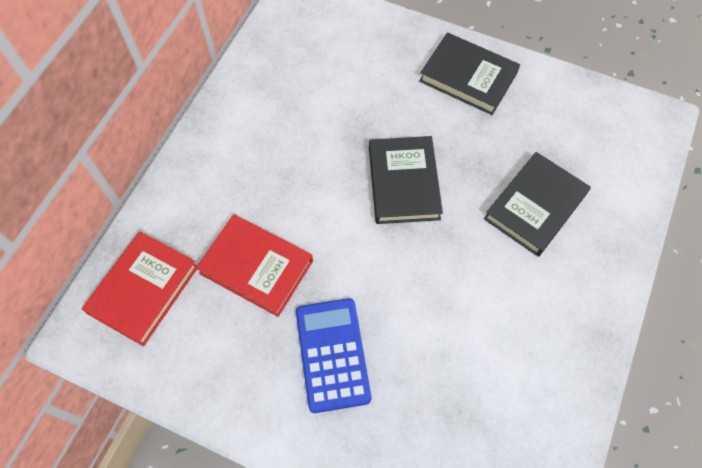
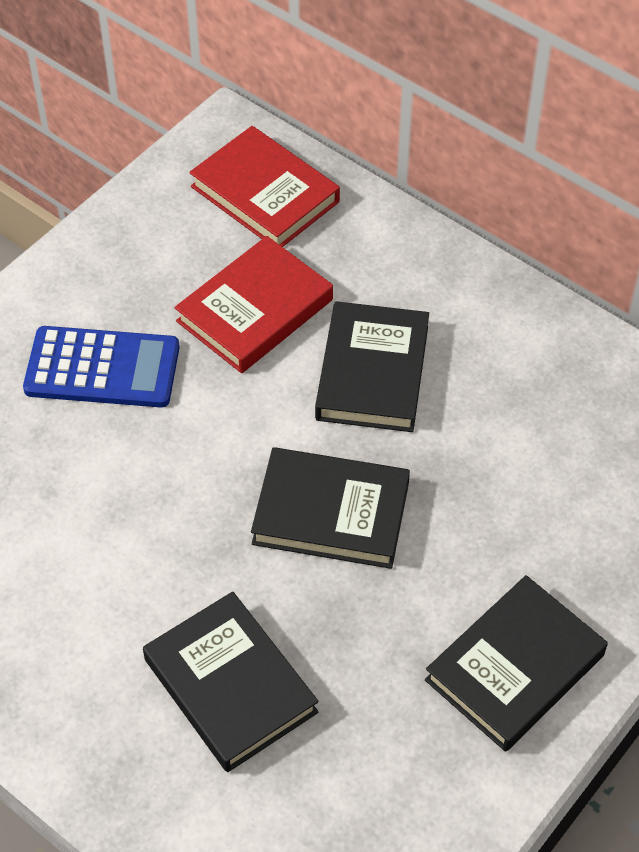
camera: 105 degrees right, 10 degrees down
(292, 184) = (372, 372): none -> black book

